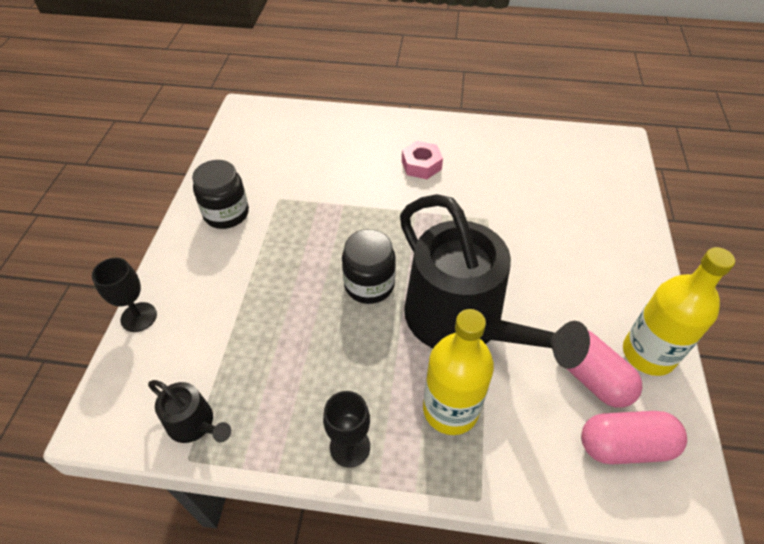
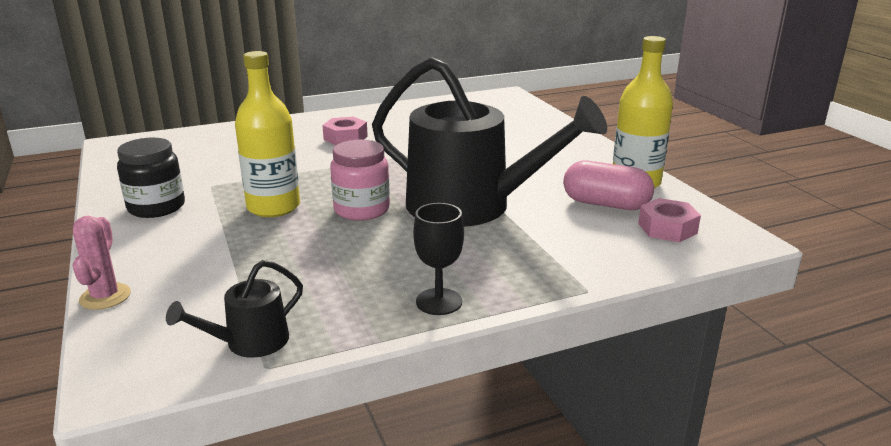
camera: 30 degrees left, 25 degrees down
(139, 317) = (105, 297): black goblet -> pink cactus
(194, 424) = (250, 342): black watering can -> black watering can turned 135 degrees clockwise
(369, 285) = (361, 210): black jar -> pink jar
(450, 409) = (510, 253): yellow bottle -> yellow bottle (273, 207)
(625, 446) = (667, 228): pink capsule -> pink nut

